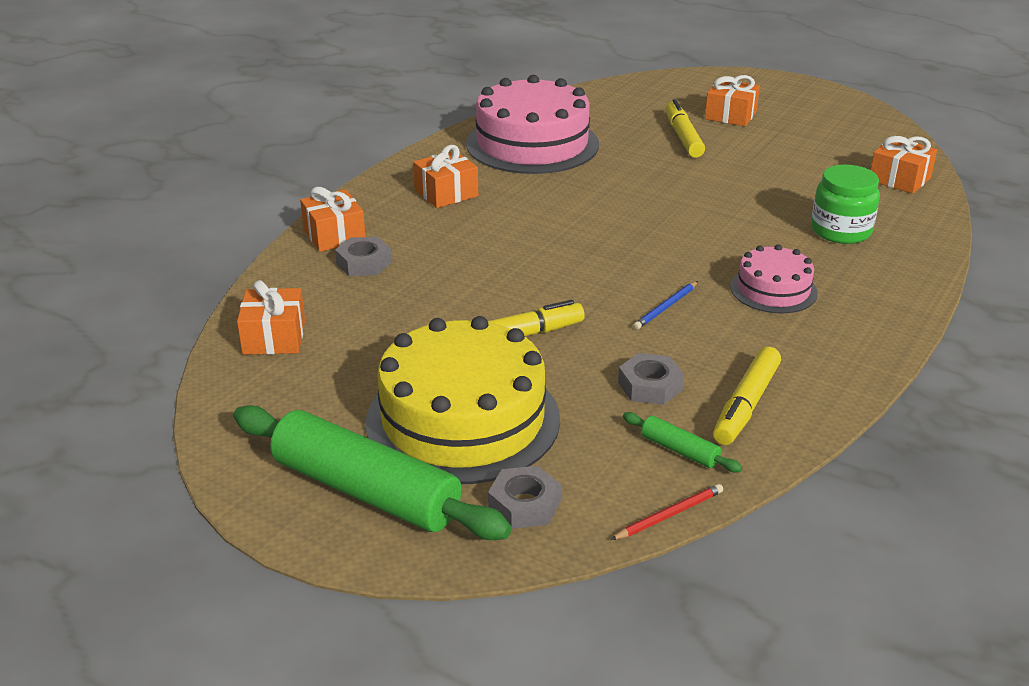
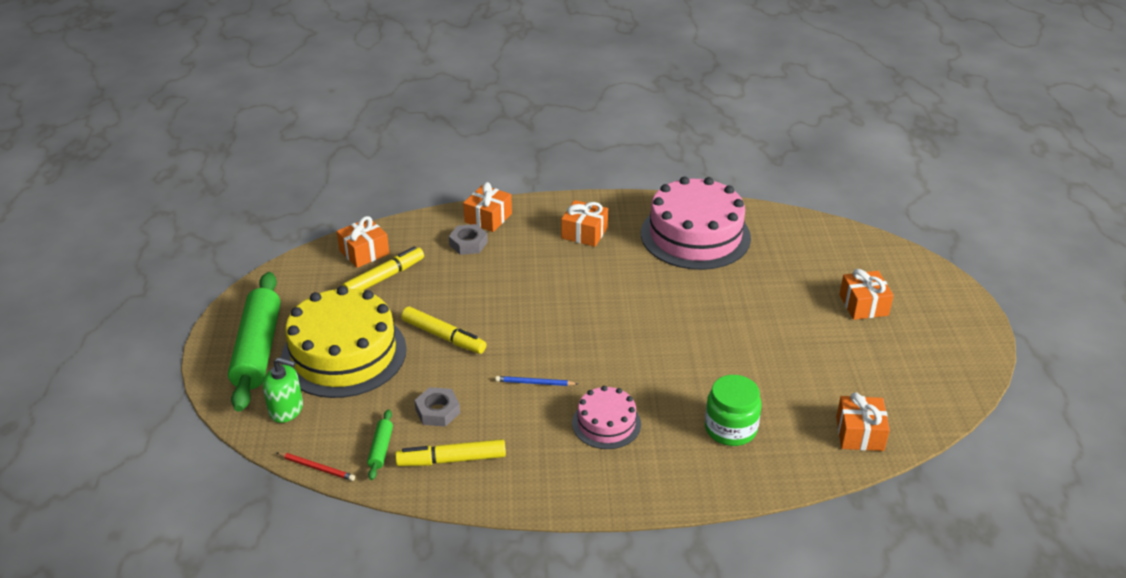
camera: 55 degrees right, 5 degrees up
(524, 505) = (286, 409): grey nut -> green soap dispenser
(683, 137) = (793, 296): yellow marker -> yellow marker (384, 277)

